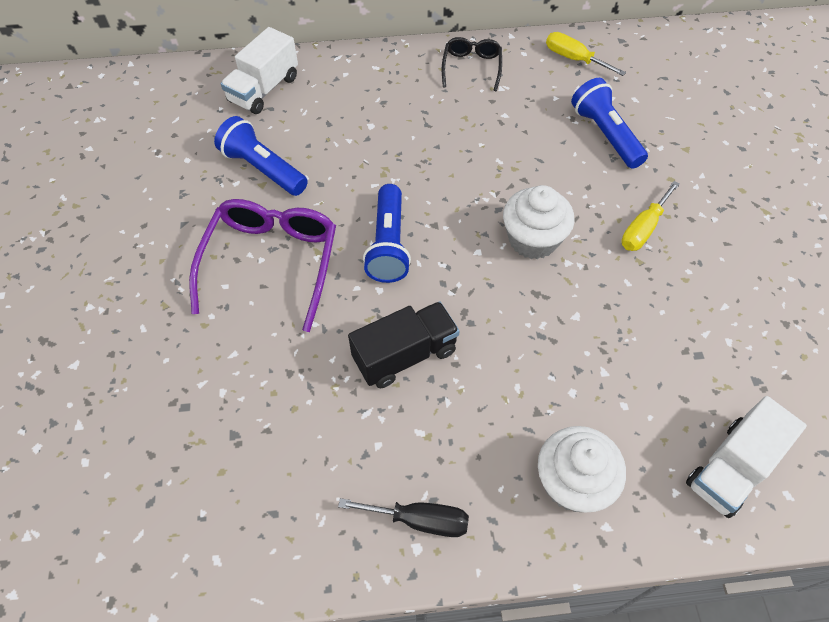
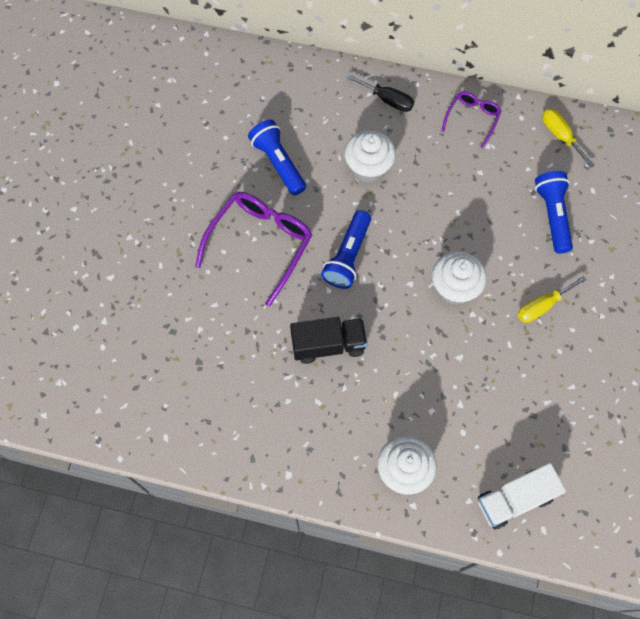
camera: 20 degrees right, 10 degrees up
(264, 89) = (301, 90): white truck -> none
(374, 144) = (368, 167): none -> white cupcake
(420, 520) = (296, 458): black screwdriver -> black screwdriver (387, 100)
(471, 67) = (472, 119): black glasses -> purple glasses

